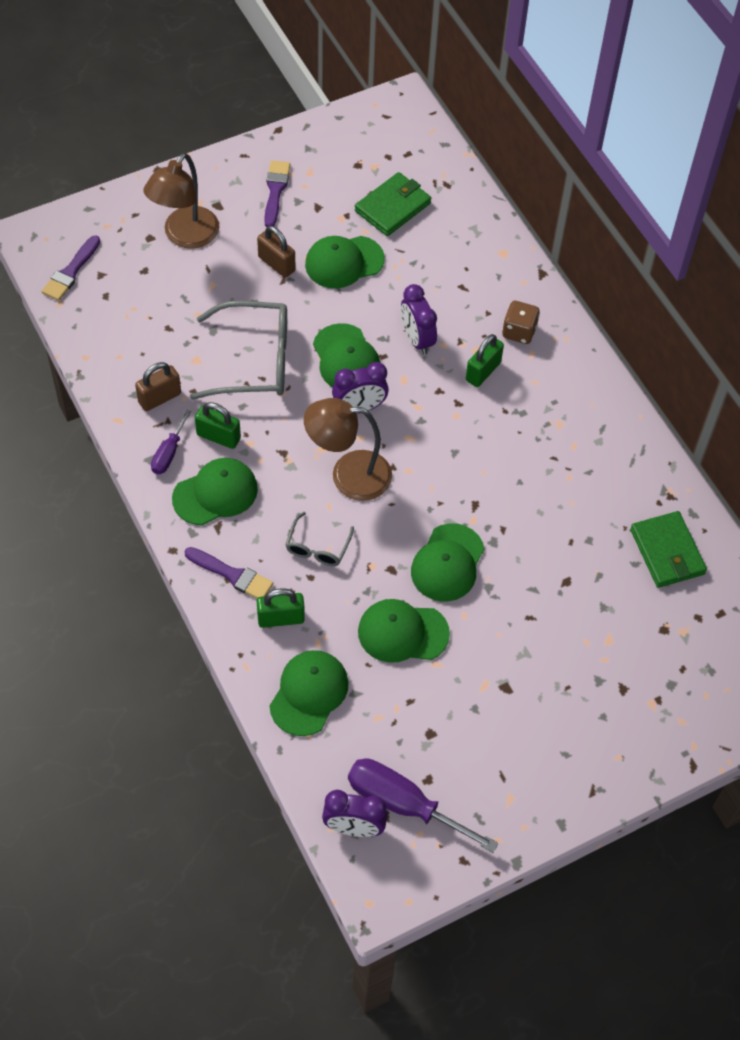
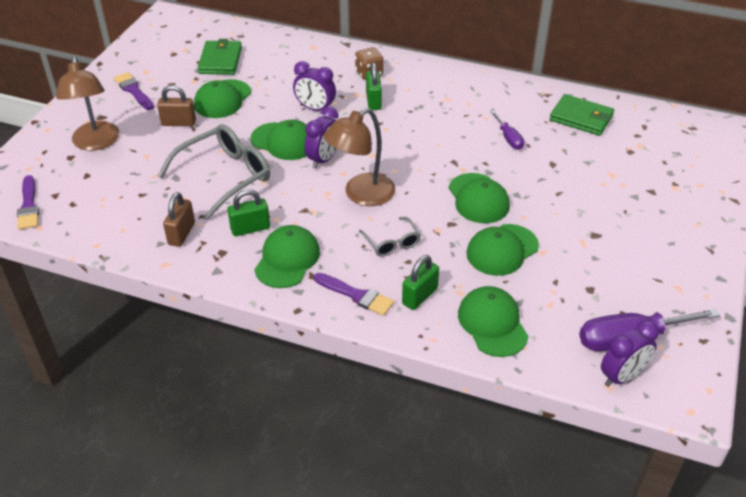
camera: 40 degrees left, 15 degrees down
(168, 453) = (226, 259): purple screwdriver -> purple screwdriver (509, 138)
(232, 575) = (356, 295): purple brush -> purple brush turned 45 degrees clockwise

